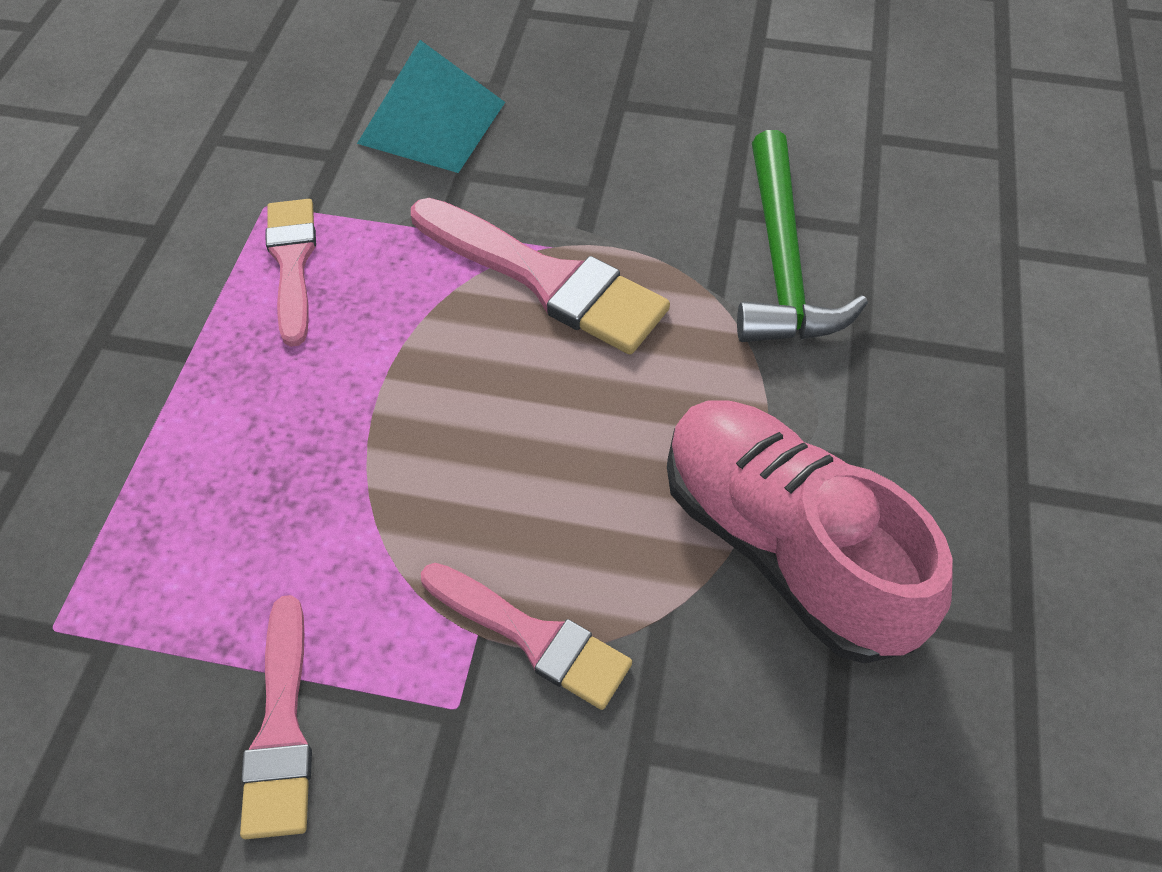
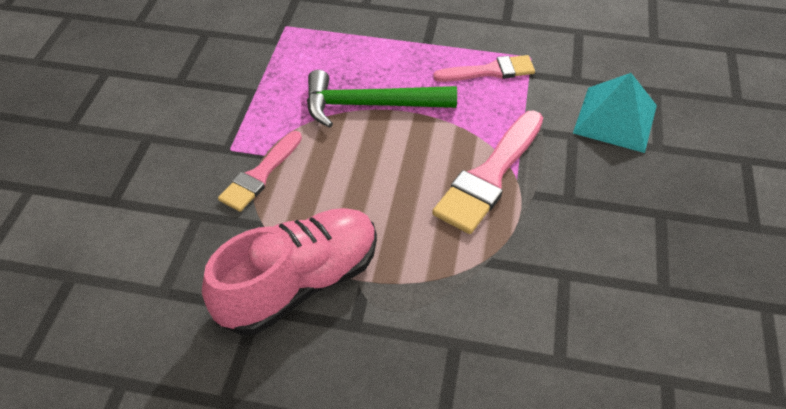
camera: 90 degrees right, 5 degrees down
(281, 728) = (231, 95): pink brush -> none
(782, 261) = (520, 301): green hammer -> green hammer (370, 105)

